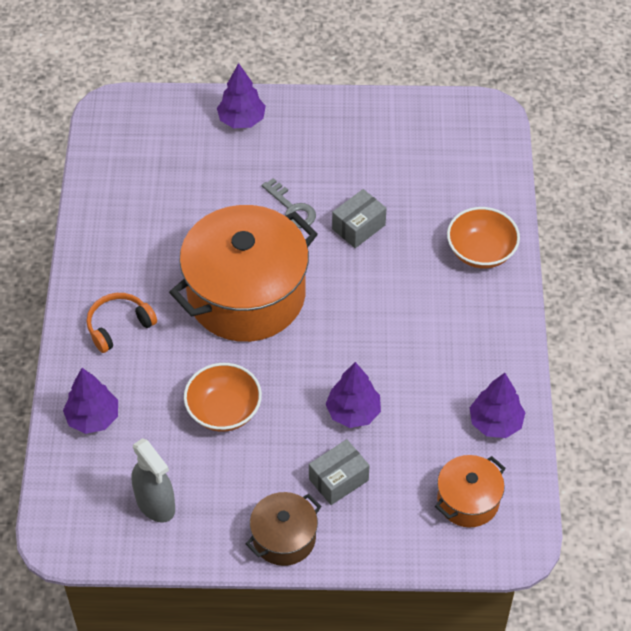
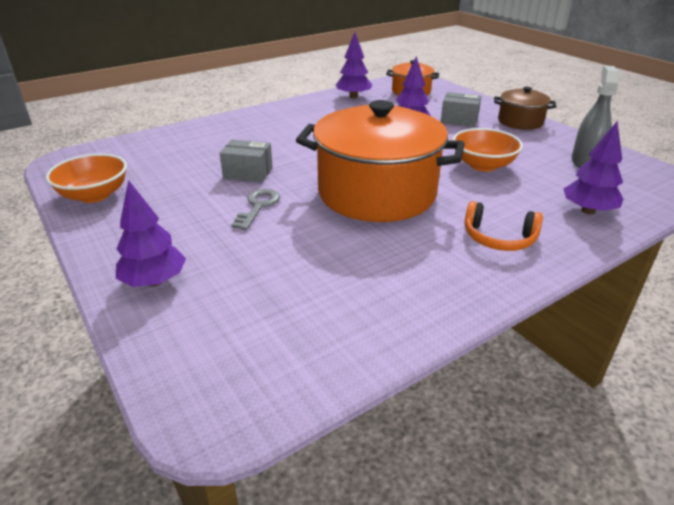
camera: 125 degrees left, 20 degrees down
(481, 252) = (225, 129): orange bowl -> orange bowl (94, 195)

